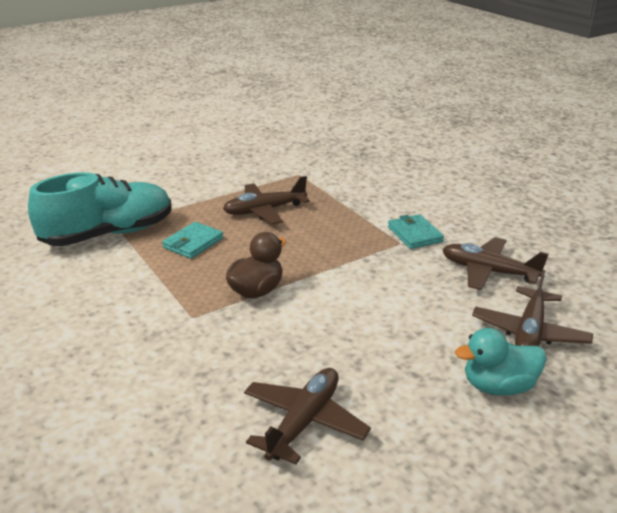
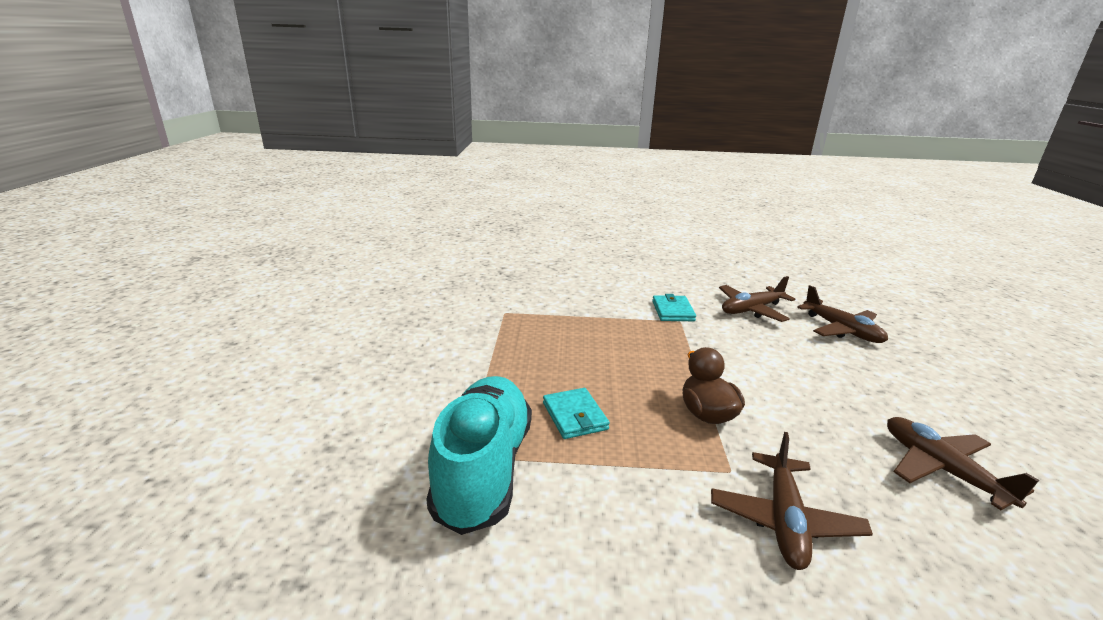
camera: 55 degrees left, 5 degrees down
(264, 211) = (554, 353): brown plane -> brown plane (784, 520)
(414, 234) = (673, 311): turquoise wallet -> turquoise wallet turned 75 degrees clockwise
(498, 386) = (906, 367): turquoise duck -> none

